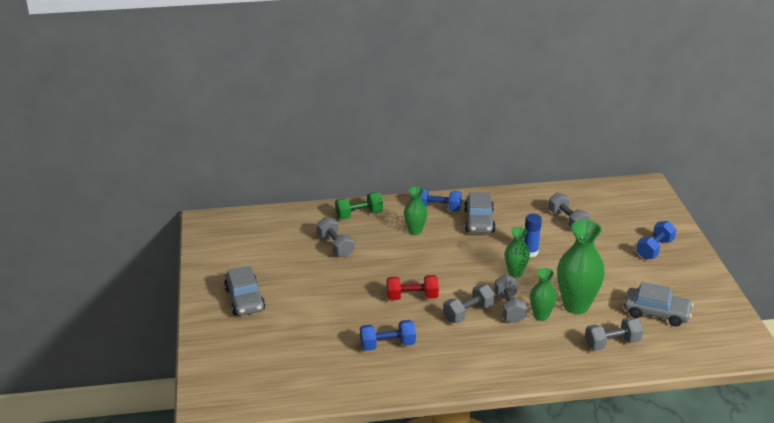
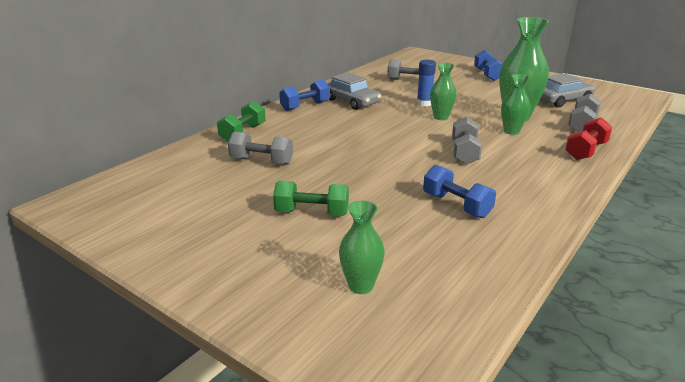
camera: 45 degrees left, 5 degrees down
(245, 299) = (240, 247): grey car -> none
(306, 300) = (312, 213): none -> green dumbbell
(387, 345) = (456, 205): blue dumbbell -> blue dumbbell turned 75 degrees counterclockwise
(412, 297) = (402, 163): red dumbbell -> red dumbbell (586, 151)
(415, 231) = (315, 125): green vase -> green vase (361, 286)
(509, 308) = (483, 137): grey dumbbell -> none

